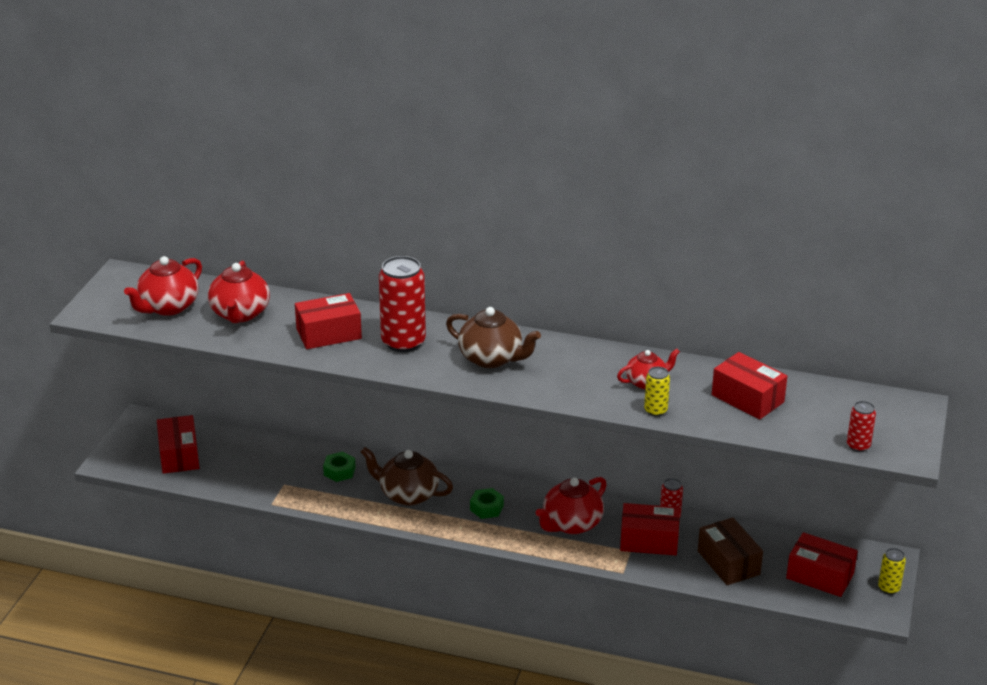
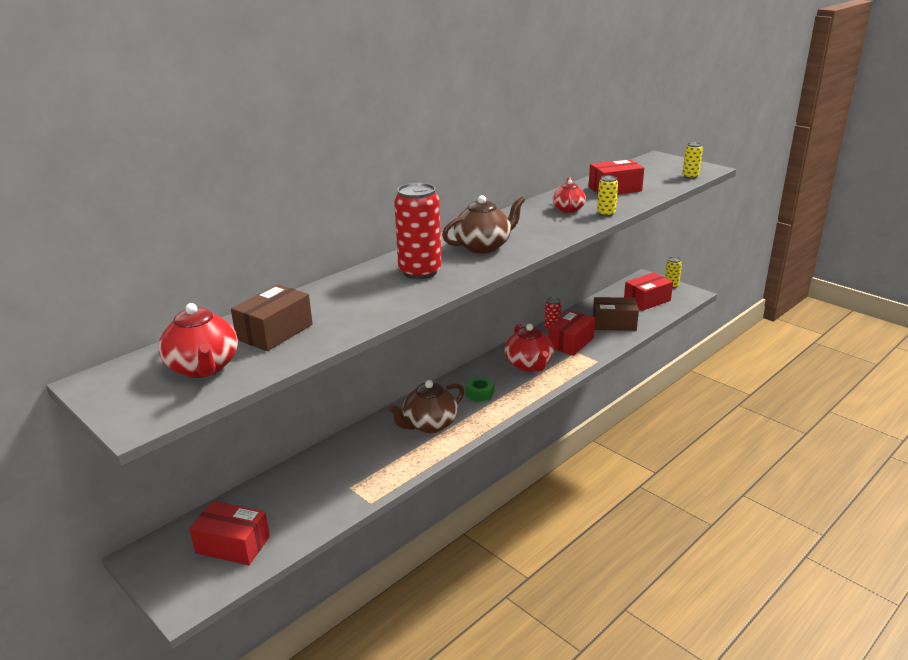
camera: 60 degrees left, 5 degrees down
(240, 314) = (274, 332): red teapot -> brown box
(329, 334) = (366, 298): red box -> none
(339, 471) = (363, 451): green nut -> none
(858, 446) = (690, 176): red can -> yellow can

